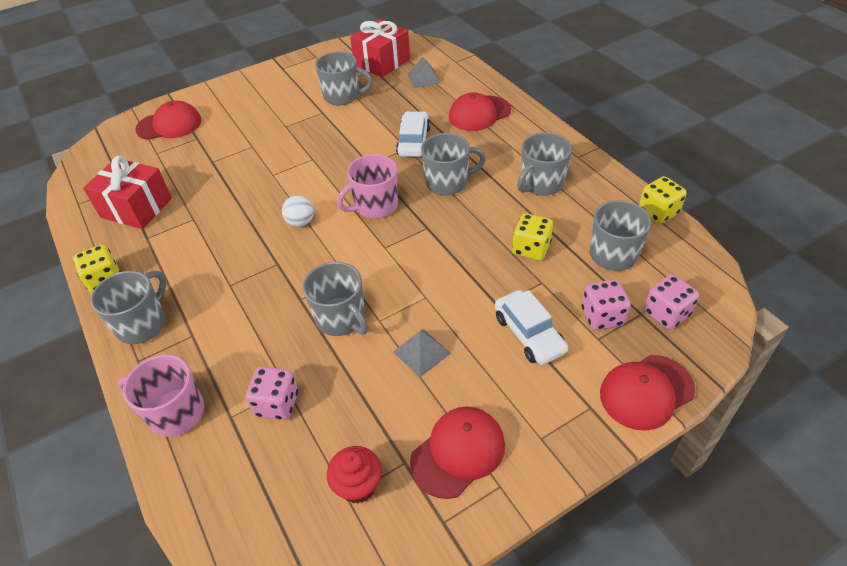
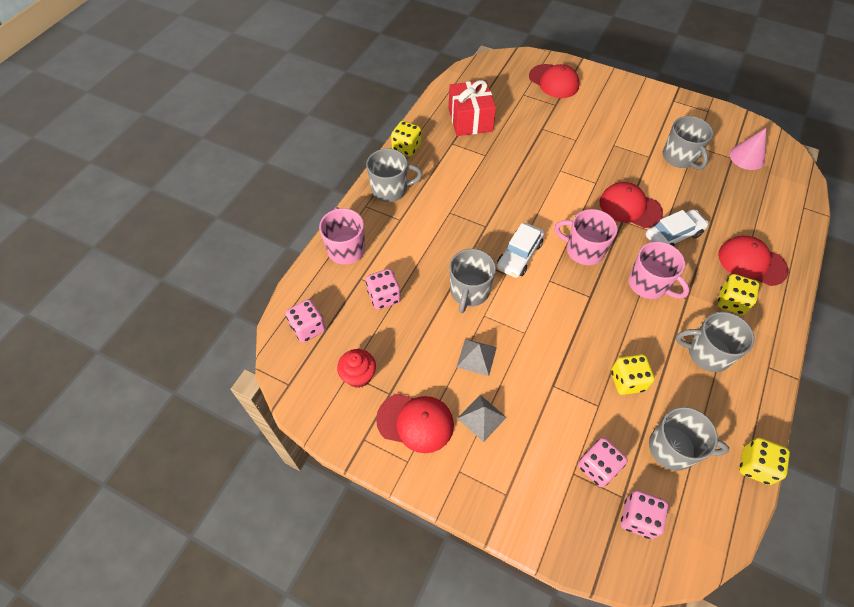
camera: 55 degrees right, 10 degrees up
(246, 514) = (308, 328): none -> pink dice
(300, 222) = (531, 215): white ball -> none
(382, 62) = (747, 157): red gift -> pink cone
(424, 78) = (756, 197): grey pyramid -> grey pyramid (481, 418)
(448, 183) = (648, 284): grey mug -> pink mug
(505, 144) = (731, 302): none -> yellow dice
(529, 334) = (541, 420): white car -> white car (519, 255)
(646, 392) = (547, 531): red cap -> red cap (630, 207)

